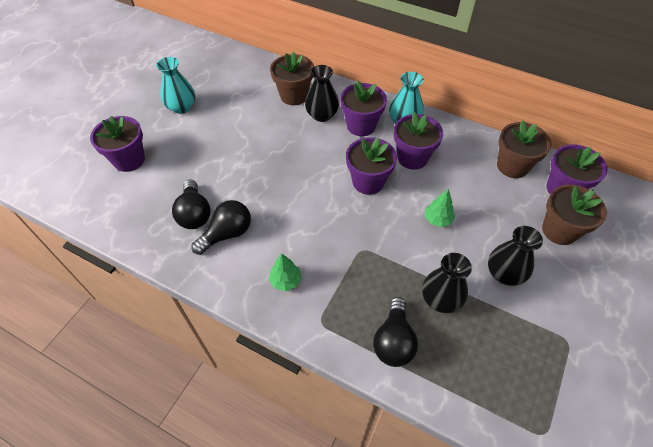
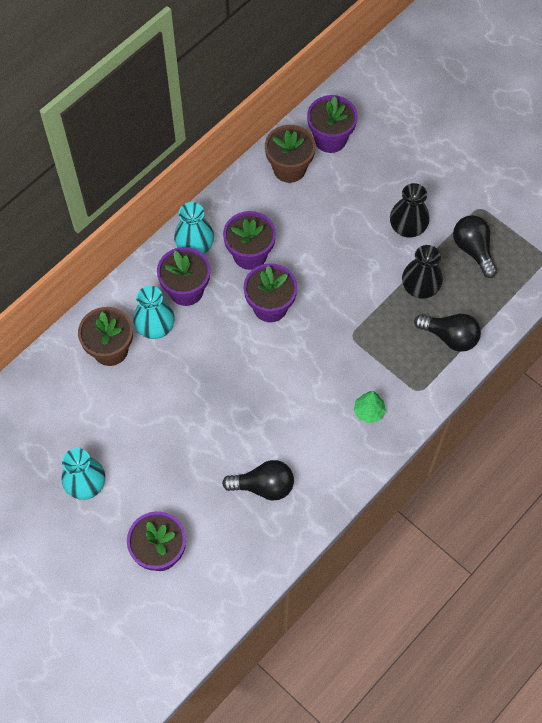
camera: 75 degrees left, 10 degrees up
(227, 234) = (299, 457): black light bulb -> black light bulb (473, 250)
(322, 115) = (155, 327): black vase -> turquoise vase
(437, 219) = (335, 259): green tree -> none
(559, 230) = (375, 164): brown flower pot -> none

